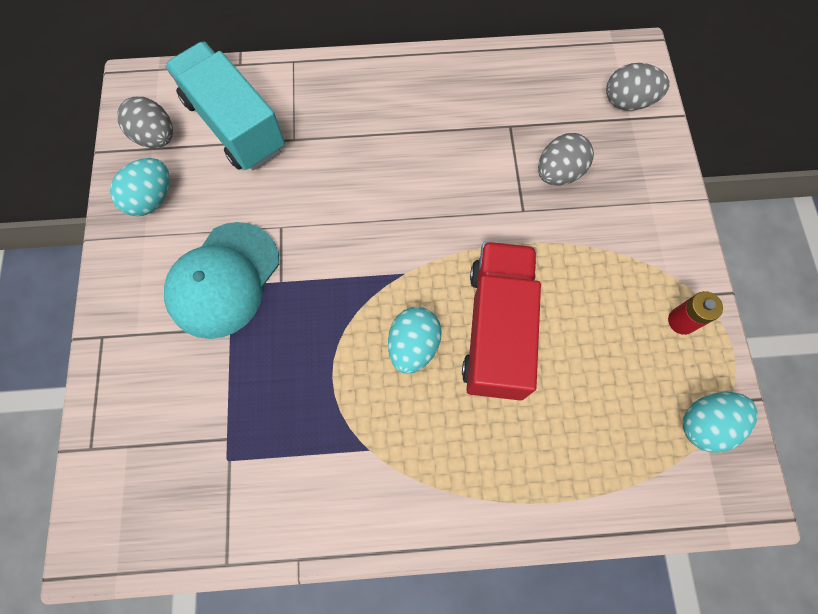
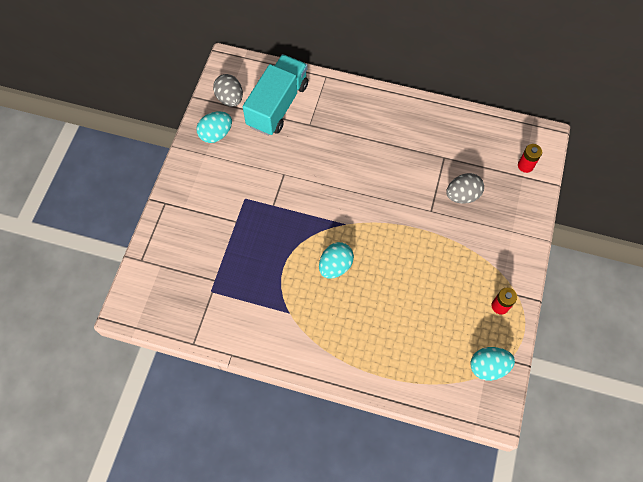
camera: 20 degrees right, 5 degrees down
(223, 280) = (241, 194): turquoise cap -> none
(234, 125) = (277, 105): turquoise truck -> turquoise truck turned 45 degrees clockwise
(496, 330) = (387, 273): red truck -> none
(628, 102) = (525, 165): grey egg -> red battery

